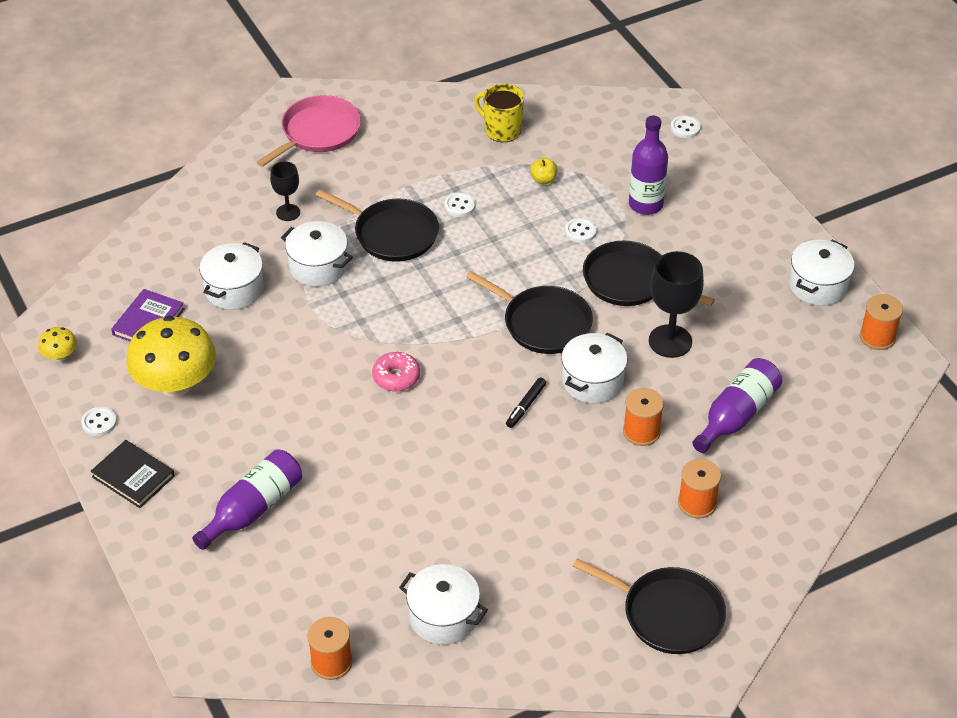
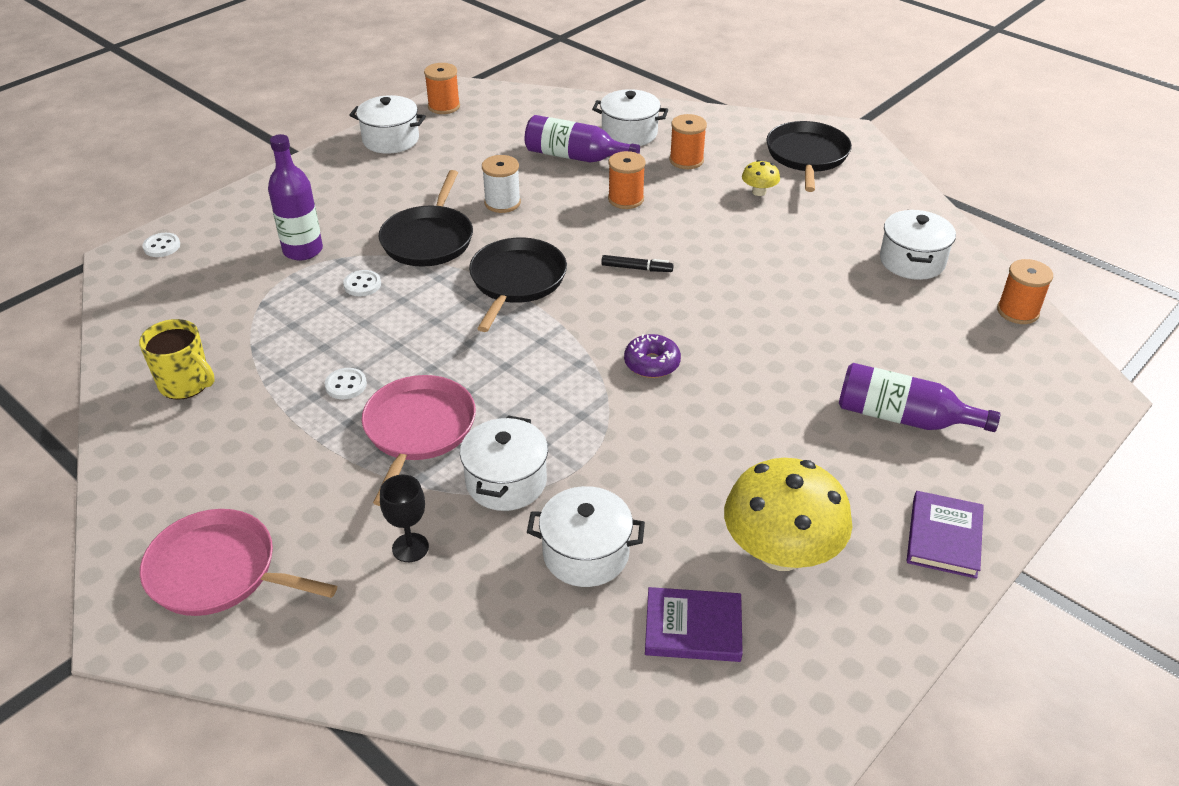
camera: 110 degrees left, 5 degrees down
(60, 356) = (816, 711): yellow mushroom -> yellow mushroom (759, 192)
(99, 422) = (894, 608): white button -> none
(133, 476) = (943, 537): black book -> purple book
(392, 234) = (418, 430): black pan -> pink pan
(396, 377) = (652, 363): pink donut -> purple donut
(502, 130) = (186, 384): yellow mug -> yellow mug turned 75 degrees counterclockwise
(543, 179) = (278, 329): yellow apple -> none
(592, 381) = (580, 236): white pot -> white pot (629, 133)
(670, 341) = (502, 203): black goblet -> white spool

